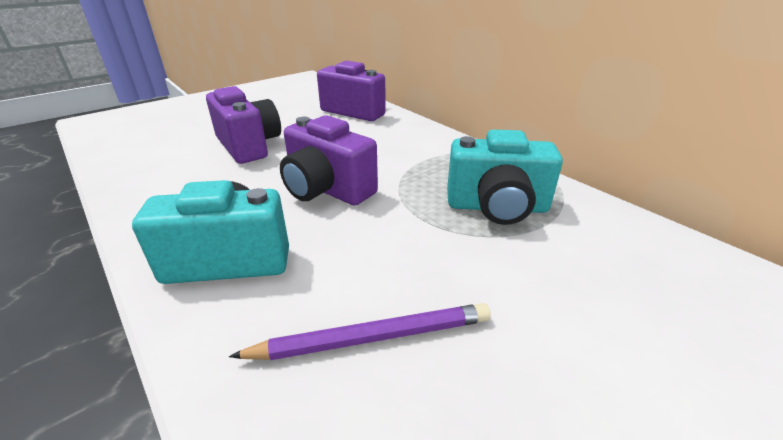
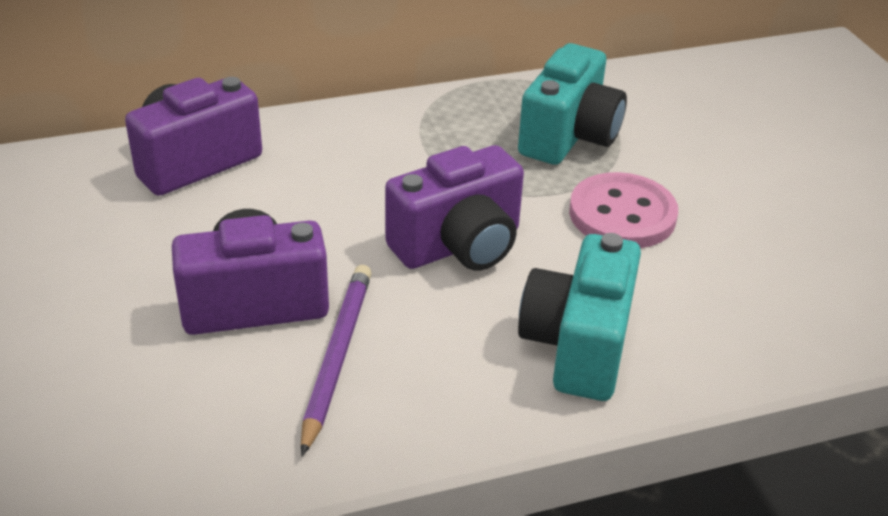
camera: 70 degrees left, 5 degrees up
(372, 337) = (731, 268): purple pencil -> purple pencil (337, 356)
(412, 252) = (622, 214): none -> pink button

